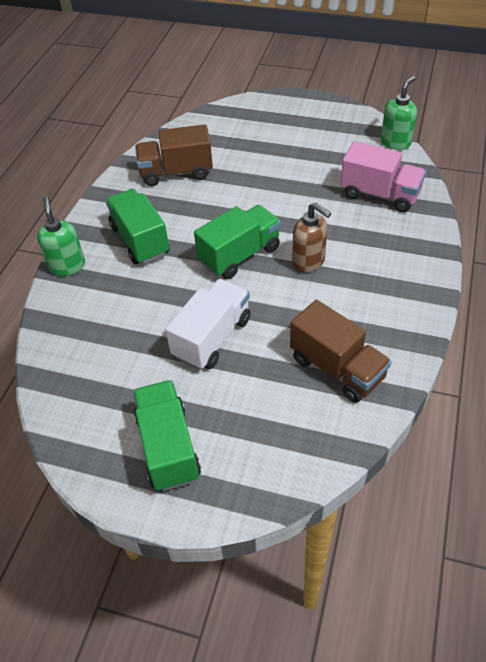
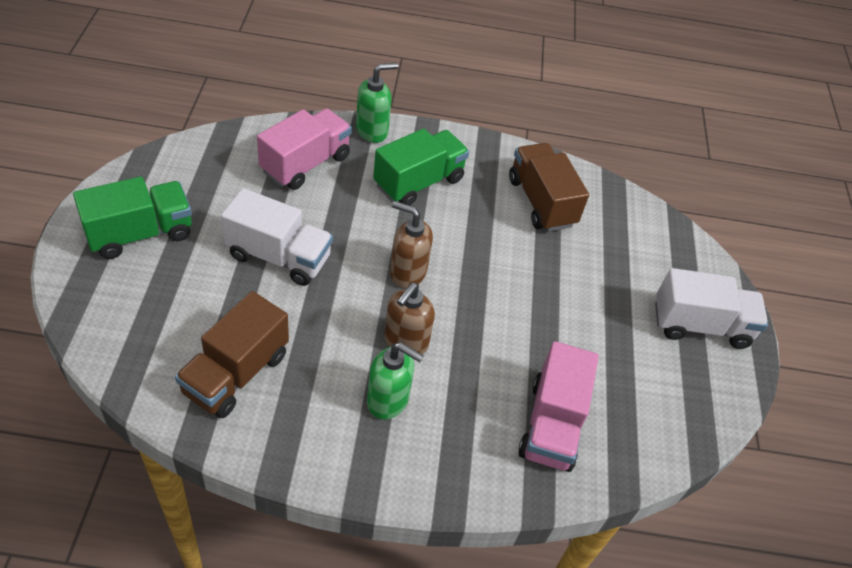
camera: 70 degrees right, 0 degrees up
(99, 315) = (305, 164): none -> pink truck
(239, 255) = (407, 272): green truck -> brown soap dispenser
(300, 116) = (700, 325): none -> white truck
(395, 142) = (679, 449): green soap dispenser -> green soap dispenser (388, 400)

